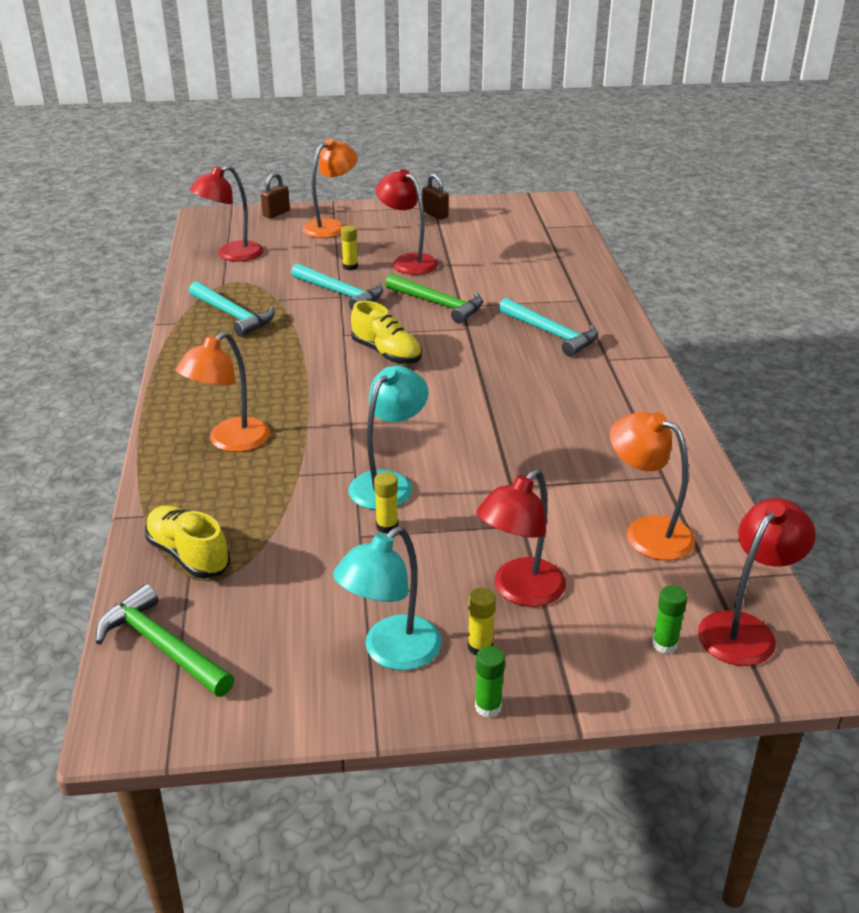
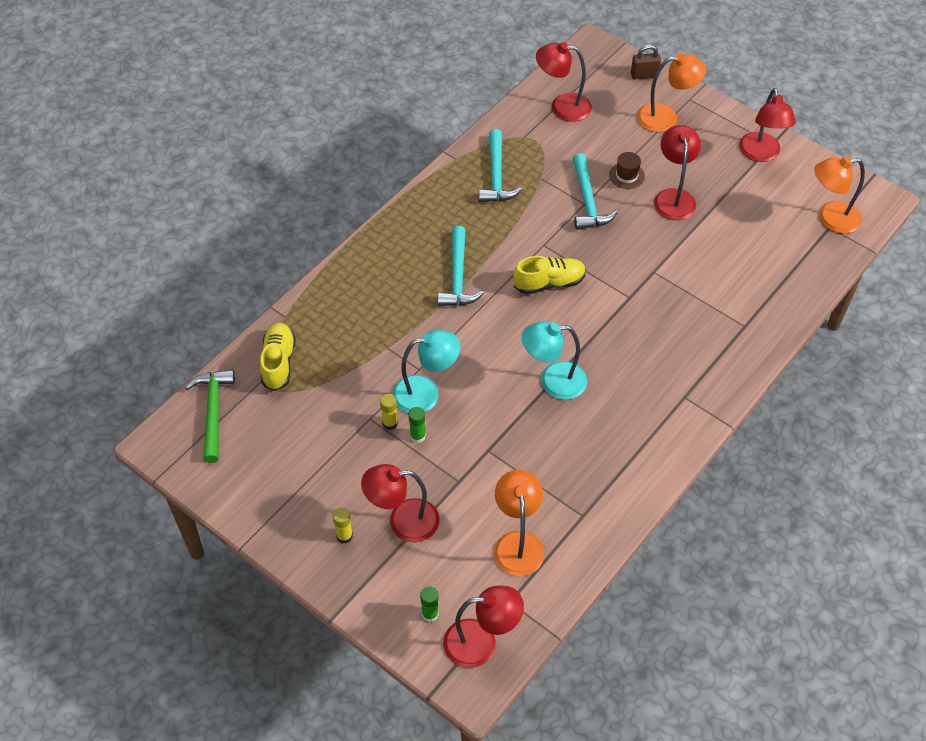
camera: 45 degrees right, 20 degrees up
(230, 442) = (379, 293): orange lamp -> orange lamp (830, 218)
(350, 267) = (626, 175): yellow glue stick -> brown hat
(386, 353) = (549, 283): yellow shoe -> yellow shoe turned 105 degrees counterclockwise
(391, 652) = (302, 503): turquoise lamp -> turquoise lamp (553, 381)
(435, 215) = (761, 154): brown padlock -> red lamp
(438, 304) = (639, 259): green hammer -> none
(488, 707) = (308, 570): green glue stick -> green glue stick (417, 436)
(551, 334) = (678, 345): turquoise hammer -> turquoise hammer (457, 276)

